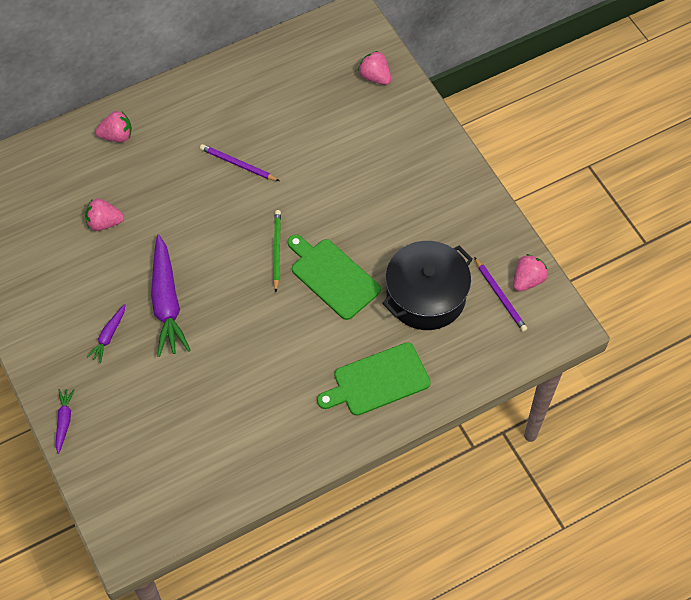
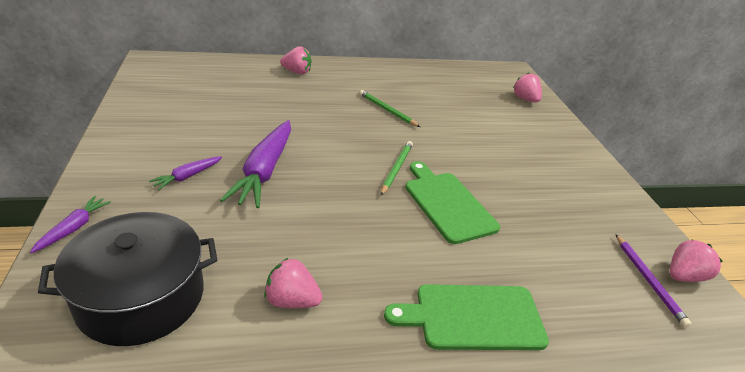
camera: 15 degrees right, 25 degrees down
(104, 223) = (249, 108): pink strawberry -> pink strawberry (292, 300)
(238, 164) = (387, 110): purple pencil -> green pencil
(426, 296) = (552, 252): black pot -> black pot (141, 297)

